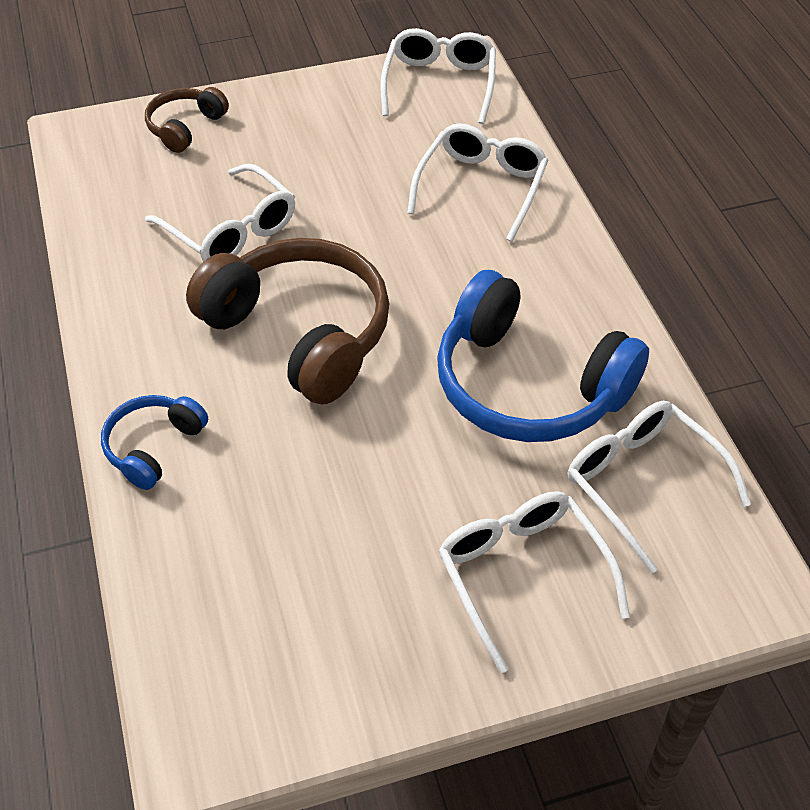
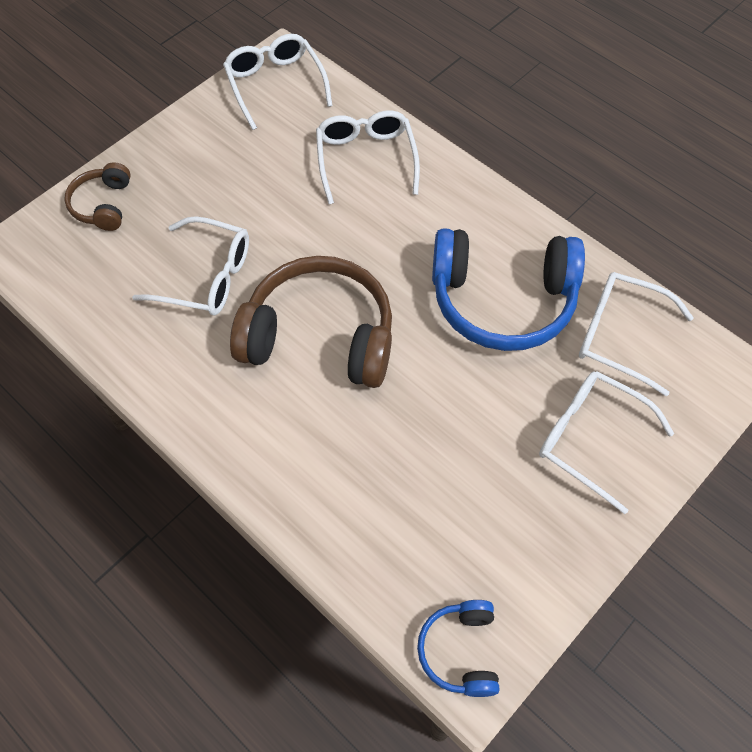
camera: 30 degrees left, 10 degrees up
(153, 447) = (279, 479): blue headphones -> blue headphones (460, 651)

